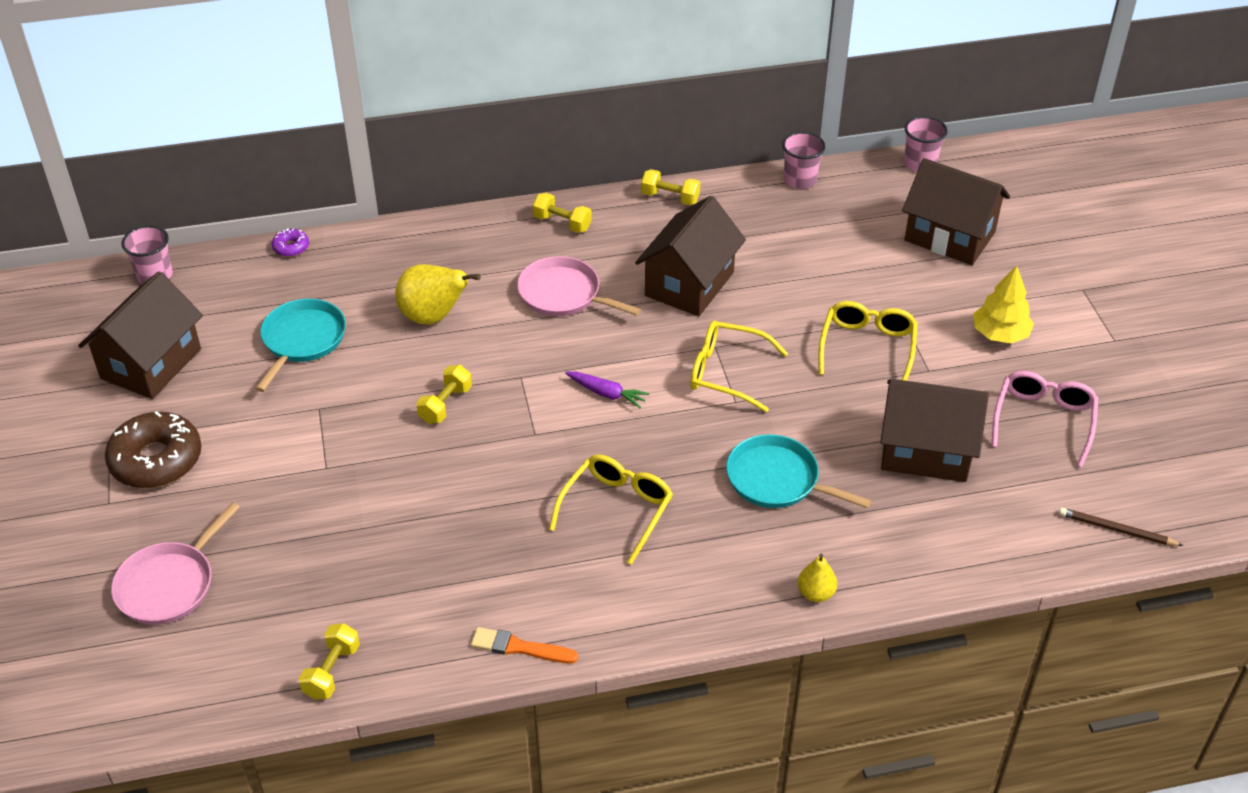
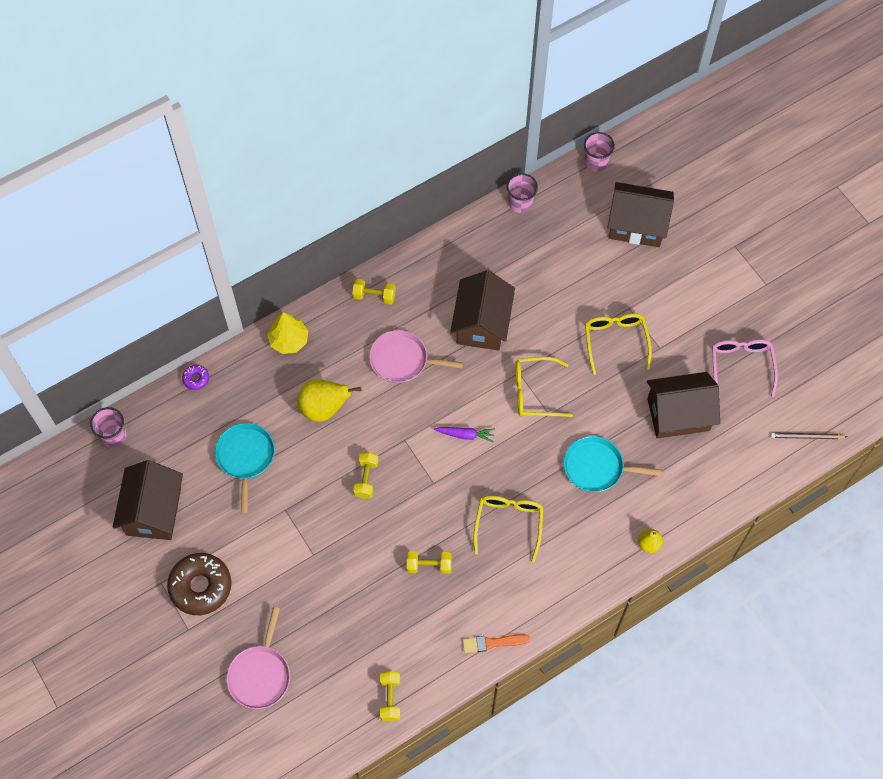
camera: 20 degrees left, 20 degrees up
(670, 197) = (438, 248): yellow dumbbell -> yellow dumbbell (429, 565)
(1000, 334) = (694, 302): yellow tree -> yellow tree (289, 340)

